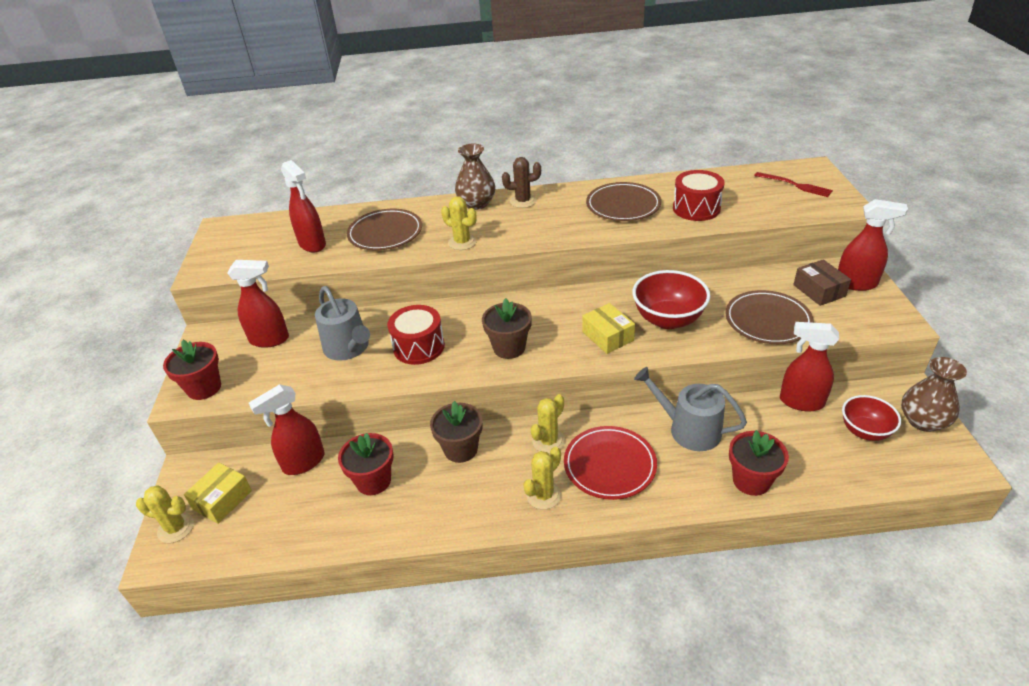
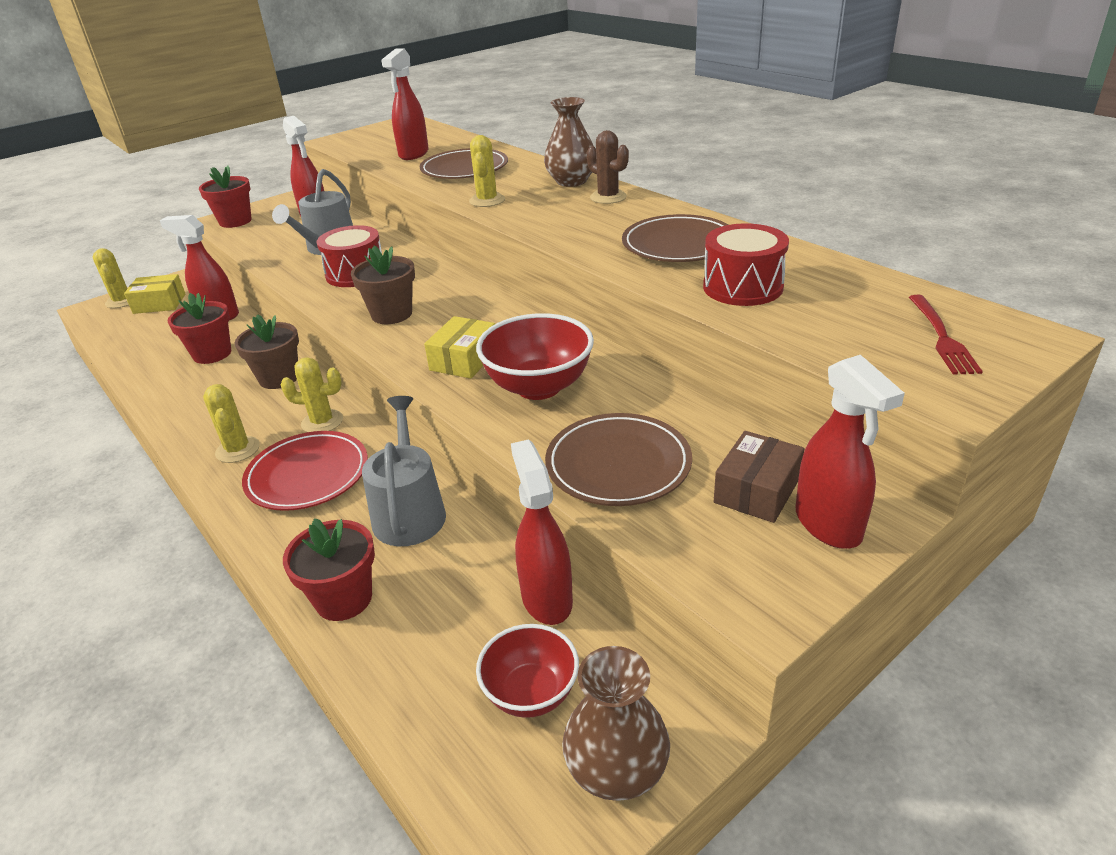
camera: 55 degrees right, 5 degrees down
(543, 495) = (237, 450): yellow cactus -> yellow cactus turned 60 degrees clockwise

